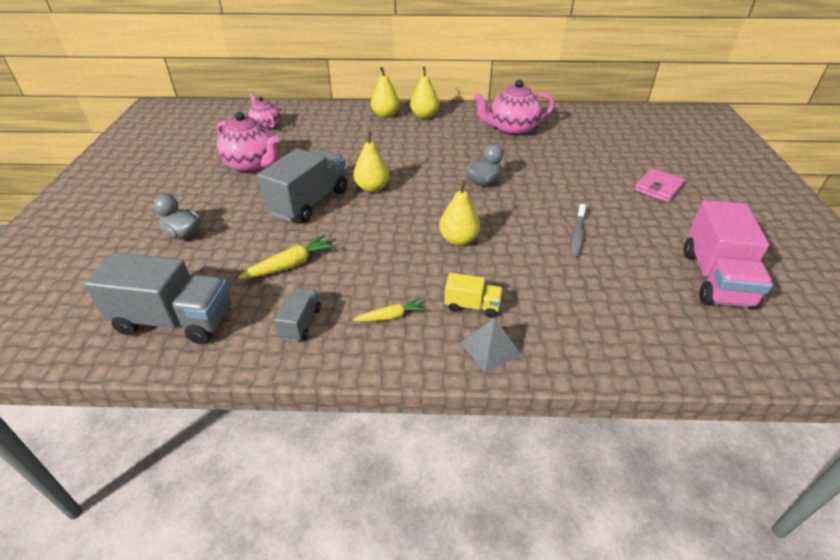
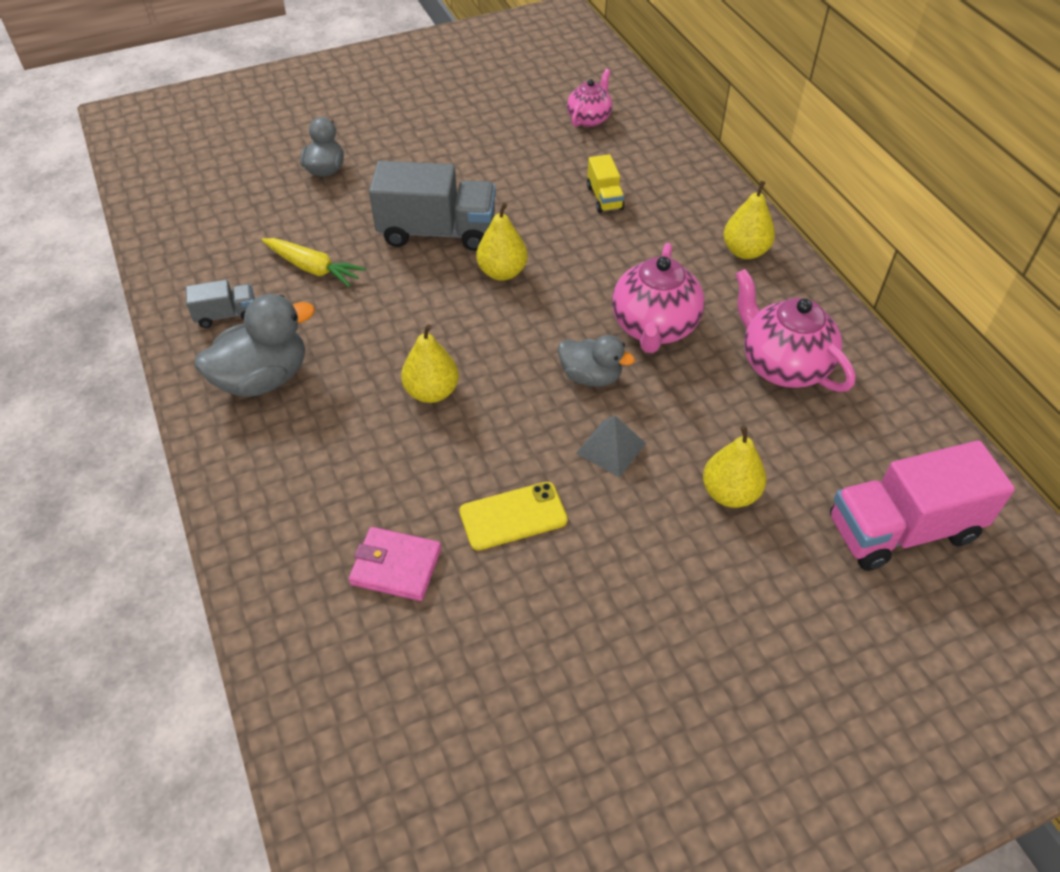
camera: 65 degrees right, 10 degrees up
(175, 321) = (198, 230): grey truck -> none
(253, 166) = (486, 153): pink teapot -> pink teapot (654, 328)
(385, 115) = (711, 211): yellow pear -> yellow pear (730, 493)
(391, 316) = (263, 378): yellow carrot -> grey duck
(472, 306) = (308, 442): yellow truck -> yellow truck (604, 198)
(490, 348) = (243, 478): grey pyramid -> grey pyramid (611, 448)
(577, 234) = (513, 516): grey toothbrush -> yellow phone
(658, 188) = (721, 604): pink wallet -> pink wallet (396, 566)
(715, 279) = (487, 709): pink truck -> pink truck (902, 529)

